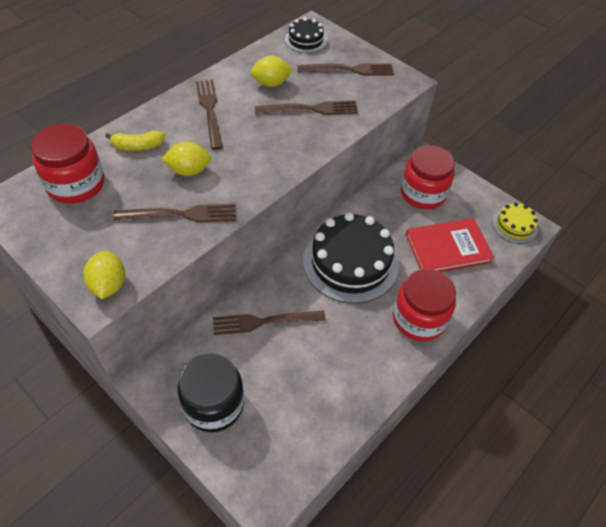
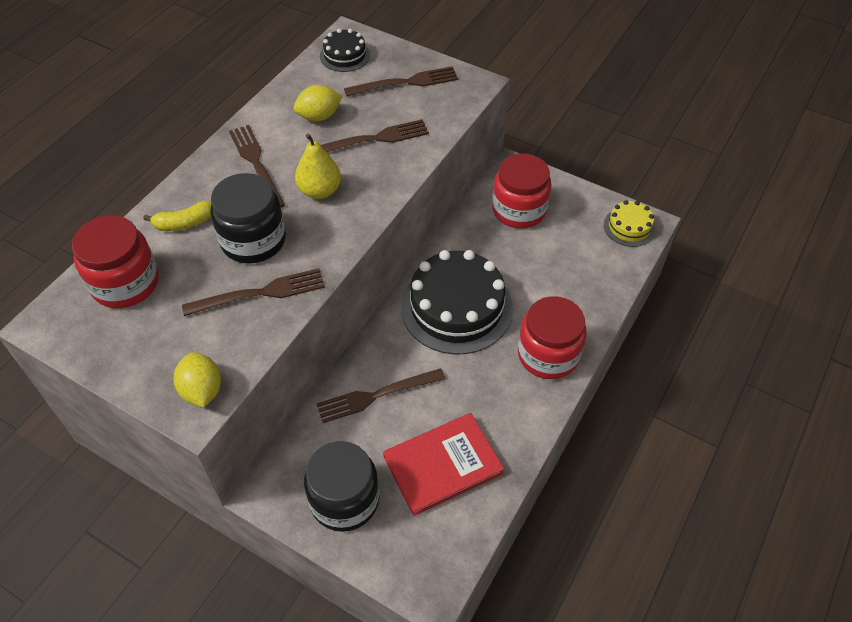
camera: 10 degrees left, 0 degrees up
(188, 170) = (253, 240): yellow lemon -> black jar
(254, 141) = (319, 191): none -> yellow pear
(447, 248) = (561, 268): red book -> red book (443, 465)

